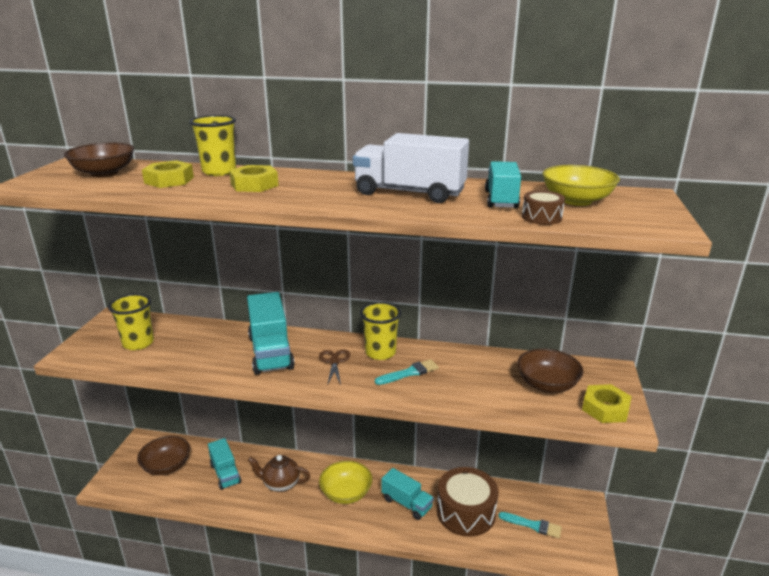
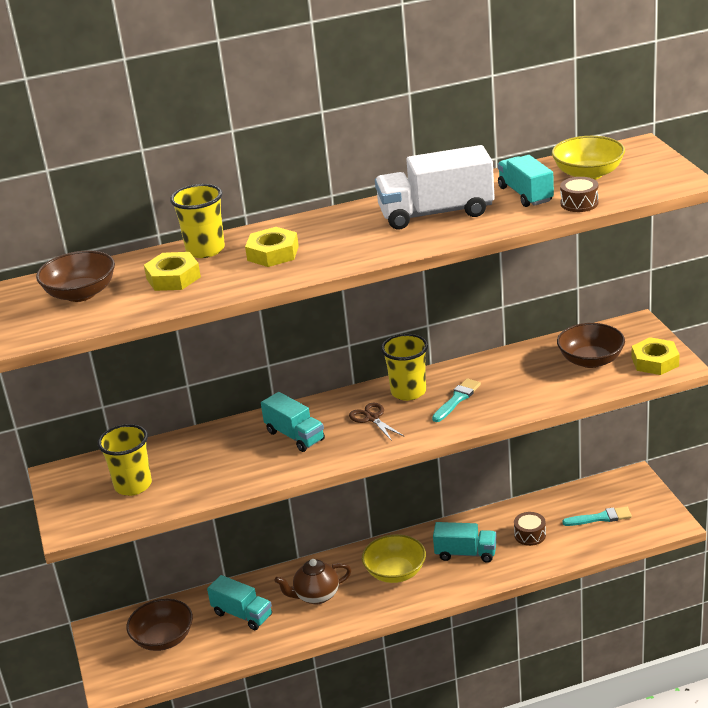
camera: 25 degrees left, 5 degrees up
(270, 352) = (295, 436): turquoise truck -> turquoise truck, size x0.63
(466, 512) = (530, 535): brown drum -> brown drum, size x0.47

